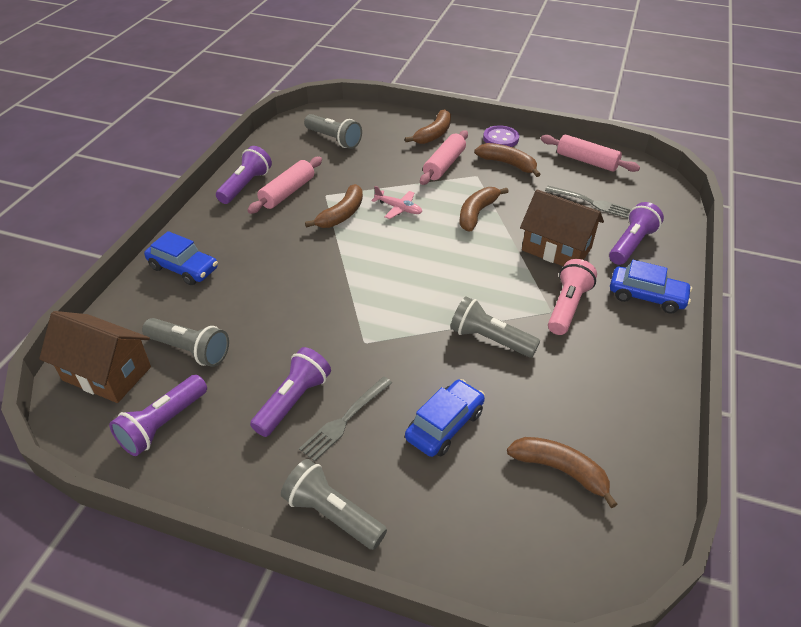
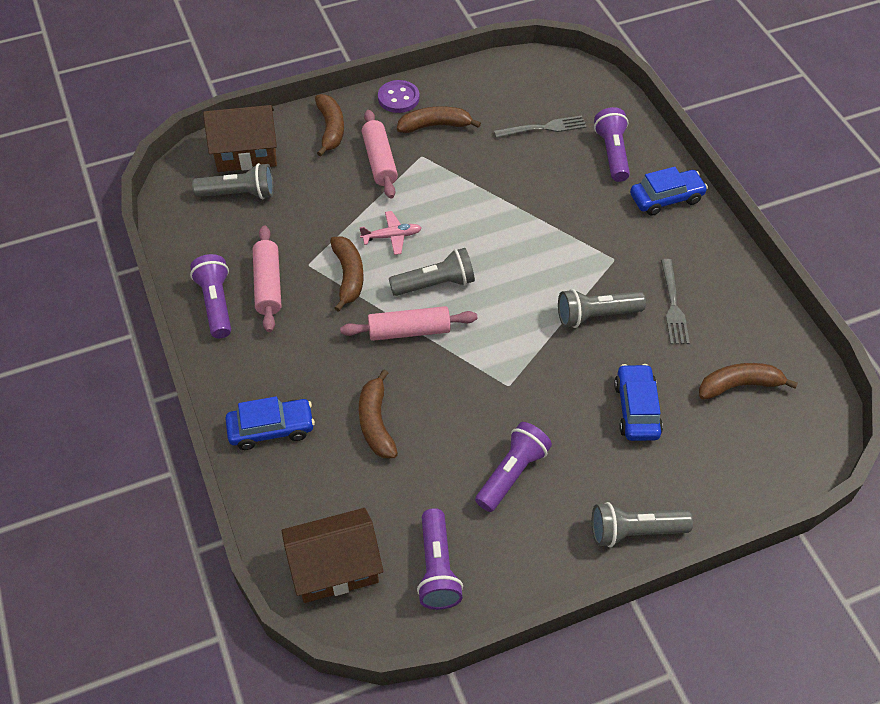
camera: 40 degrees left, 10 degrees up
(190, 350) = (378, 496): grey flashlight -> grey flashlight (435, 284)
(293, 401) = (512, 473): purple flashlight -> purple flashlight turned 45 degrees clockwise
(345, 420) = (566, 458): grey fork -> grey fork (673, 305)
(477, 213) = (464, 199): brown banana -> brown banana (376, 423)
(556, 249) = (562, 195): brown house -> brown house (246, 154)
(567, 307) = (621, 246): pink flashlight -> none
(587, 161) = (498, 81): pink rolling pin -> pink rolling pin (409, 331)

